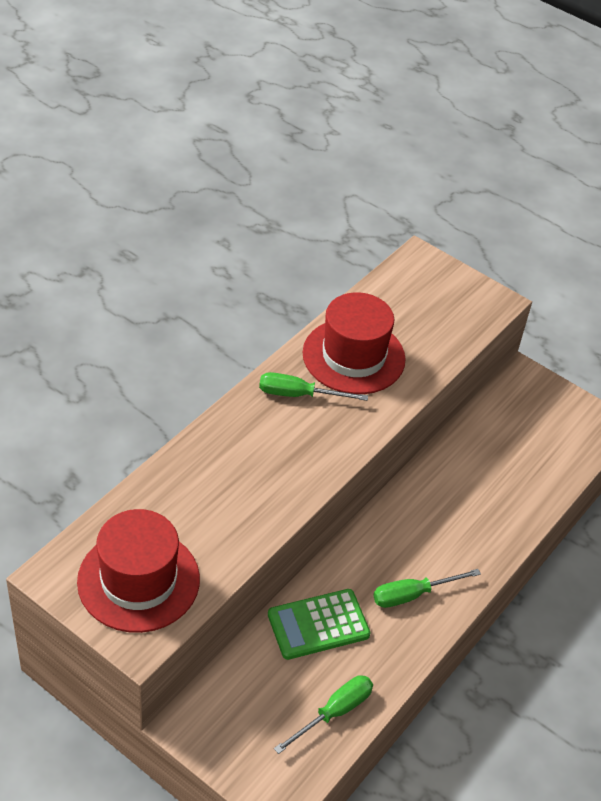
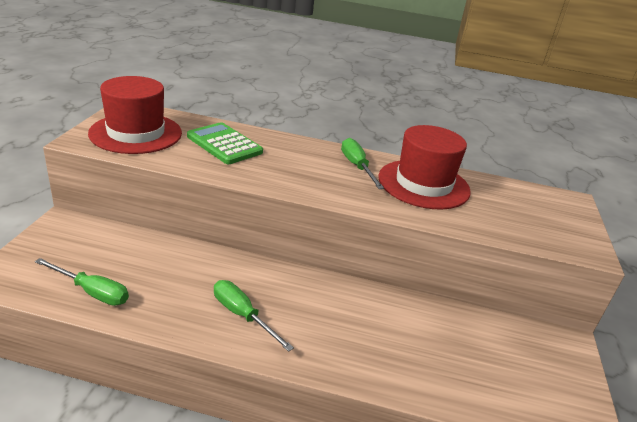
camera: 65 degrees right, 15 degrees down
(318, 625) = (180, 266): green calculator -> green calculator (224, 144)

